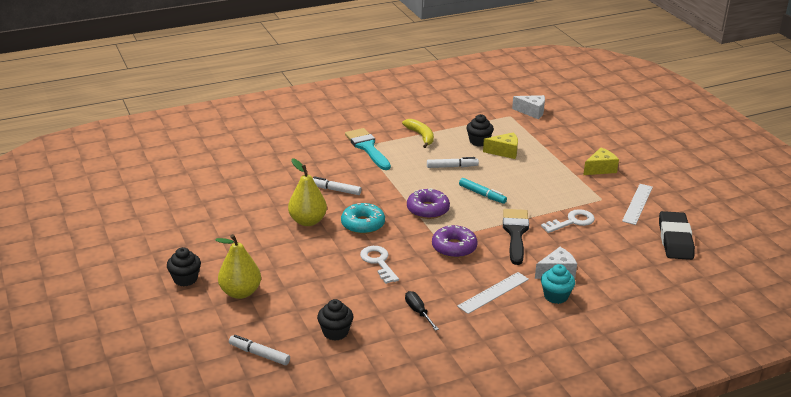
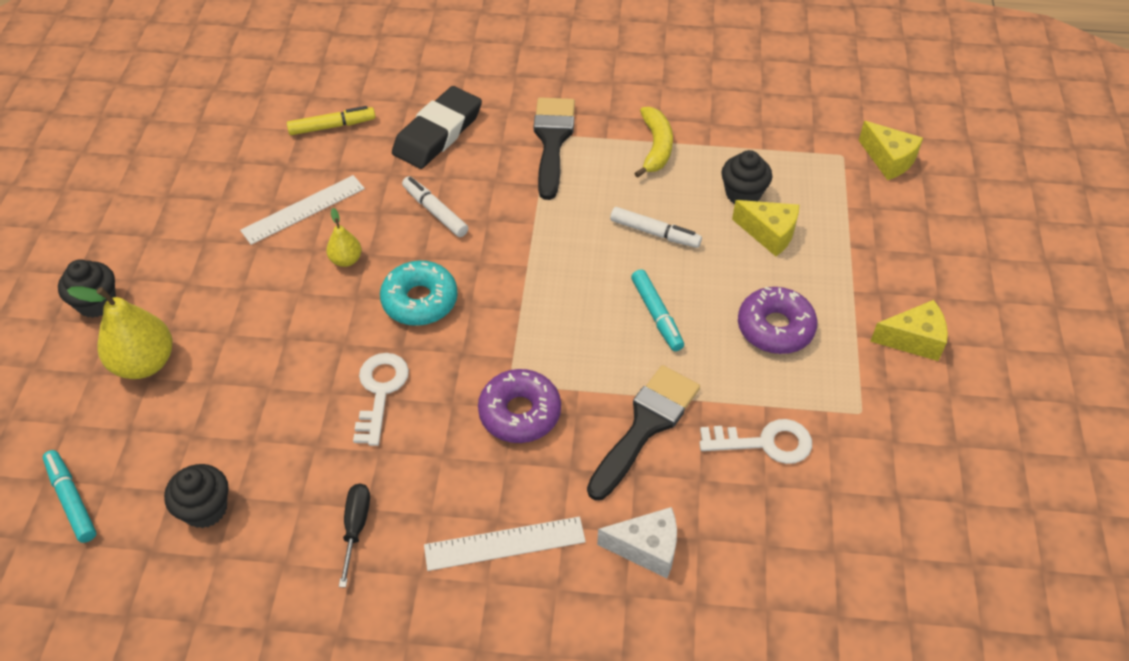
camera: 30 degrees right, 20 degrees up
(243, 173) = (332, 126): none -> yellow marker
(259, 354) = (72, 500): white marker -> turquoise marker
(308, 221) = (346, 260): yellow pear -> yellow pear, size x0.53
(367, 147) = (552, 141): turquoise brush -> black brush
(428, 209) = (543, 311): purple donut -> purple donut (775, 328)
(532, 112) = (888, 160): white cheese -> yellow cheese
(556, 296) = (601, 603): turquoise cupcake -> none
(637, 204) = (920, 452): white ruler -> white ruler (303, 209)
(675, 239) = (927, 572): black eraser -> black eraser (438, 133)

